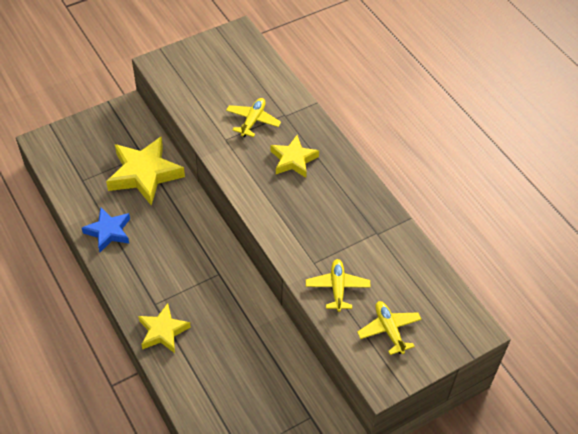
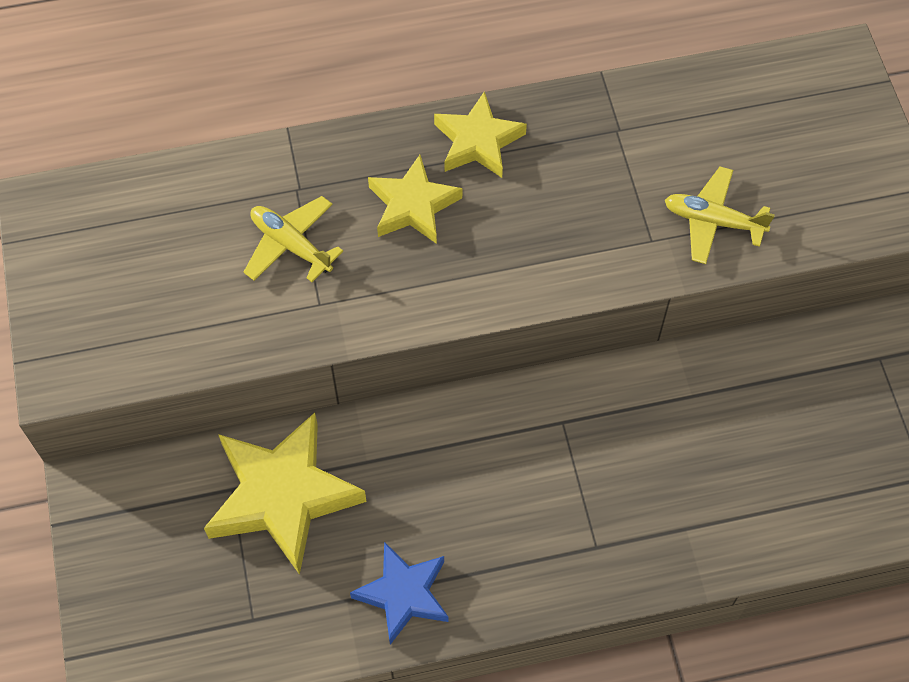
camera: 70 degrees left, 10 degrees up
(163, 331) = (659, 546): yellow star -> yellow star (478, 141)
(389, 330) = (813, 174): yellow plane -> none

